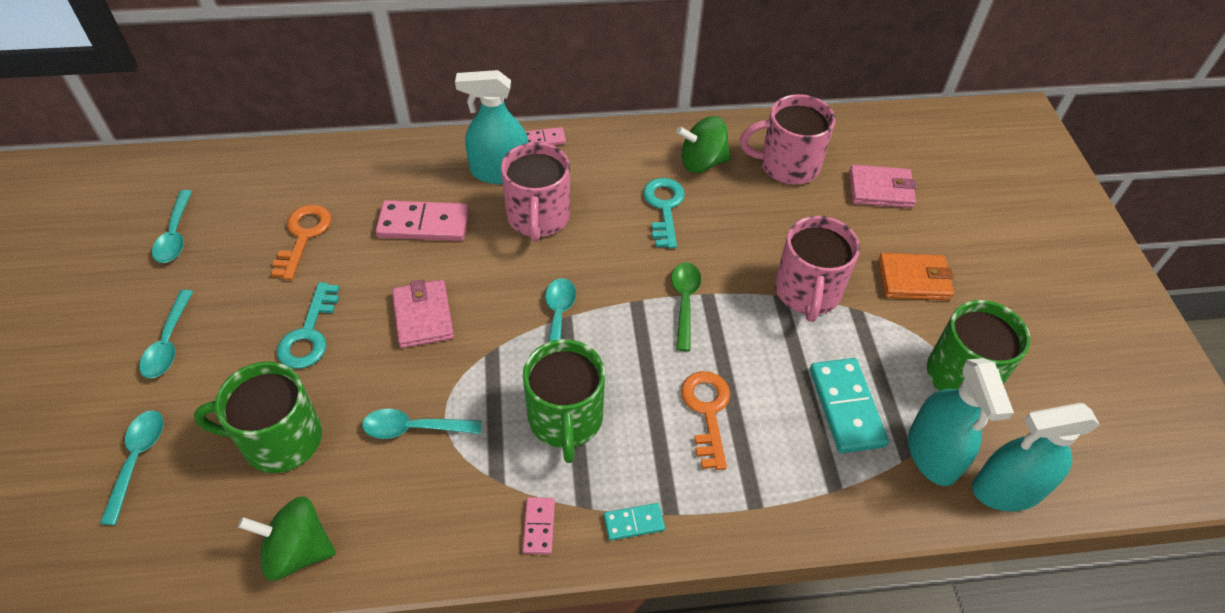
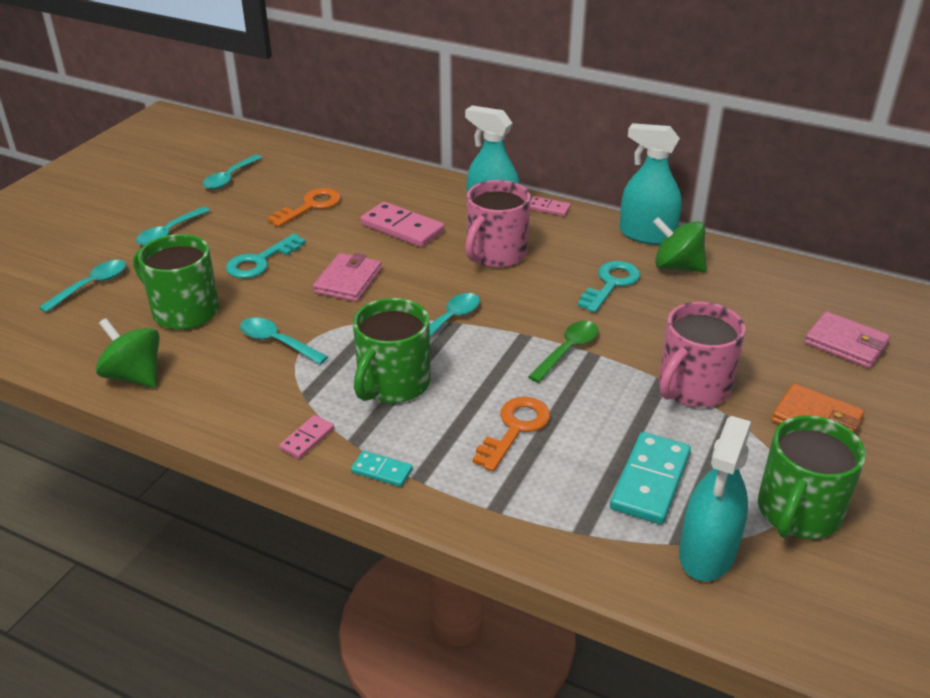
camera: 35 degrees right, 15 degrees down
(787, 165) = (761, 294): pink mug -> none
(1007, 489) = (764, 616): turquoise spray bottle -> turquoise spray bottle (647, 235)

